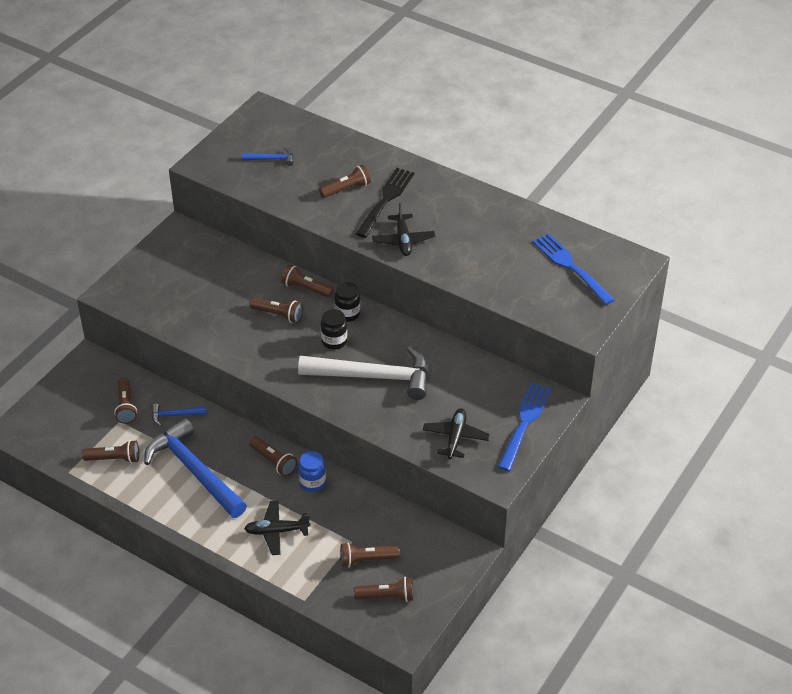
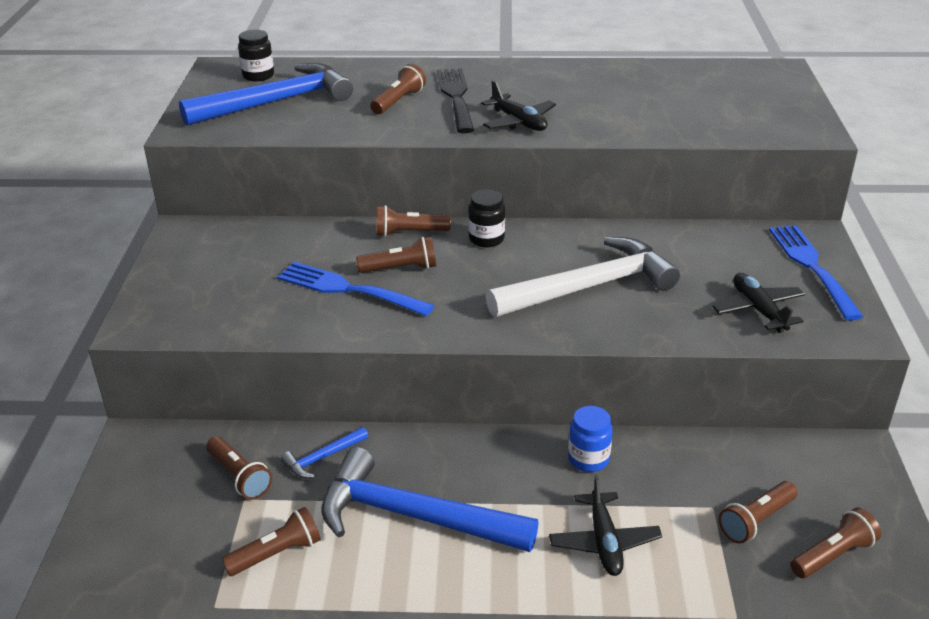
camera: 30 degrees left, 10 degrees down
(272, 159) = (277, 102): blue hammer -> blue hammer, size x2.31
(274, 462) = (513, 456): brown flashlight -> none
(276, 531) = (604, 542): black plane -> black plane turned 60 degrees counterclockwise
(334, 341) = (500, 270): black jar -> black jar (258, 76)
(571, 267) = (726, 91): blue fork -> blue fork (349, 289)

